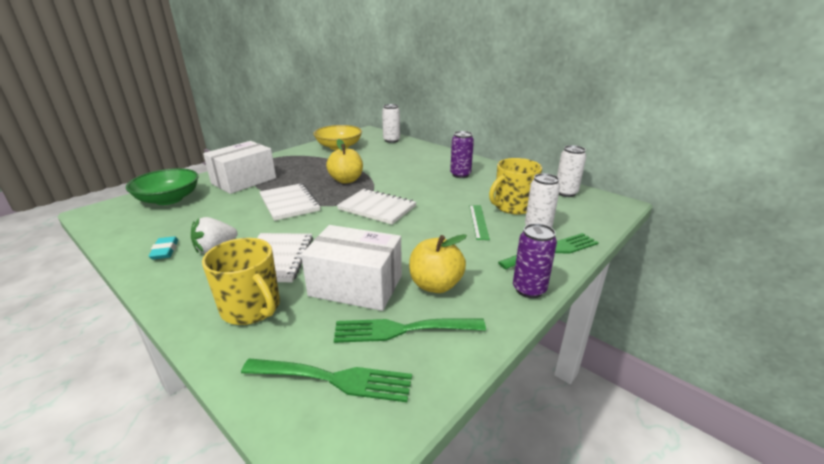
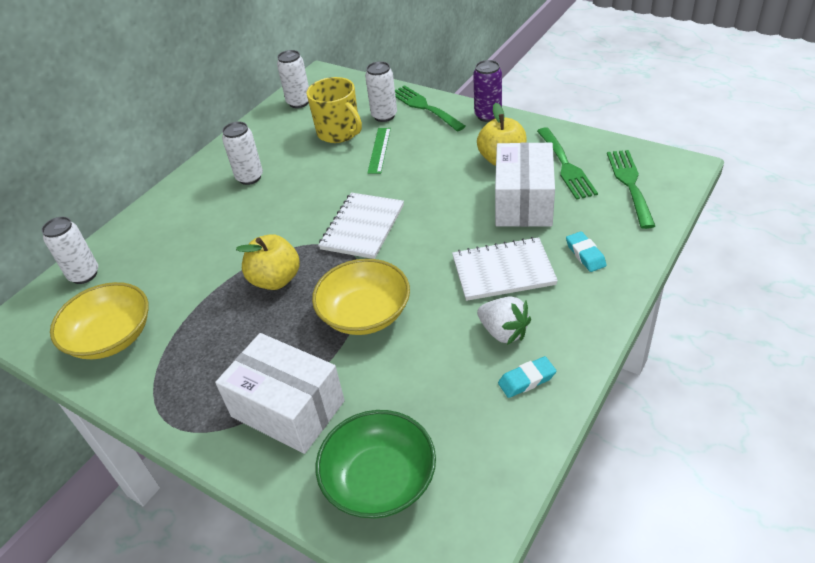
camera: 95 degrees left, 15 degrees up
(251, 308) = (585, 254): yellow mug -> turquoise eraser
(289, 203) = (365, 314): white notebook -> yellow bowl
(460, 175) = (249, 177): purple can -> white can
(478, 221) = (379, 150): green ruler -> green ruler turned 75 degrees counterclockwise

